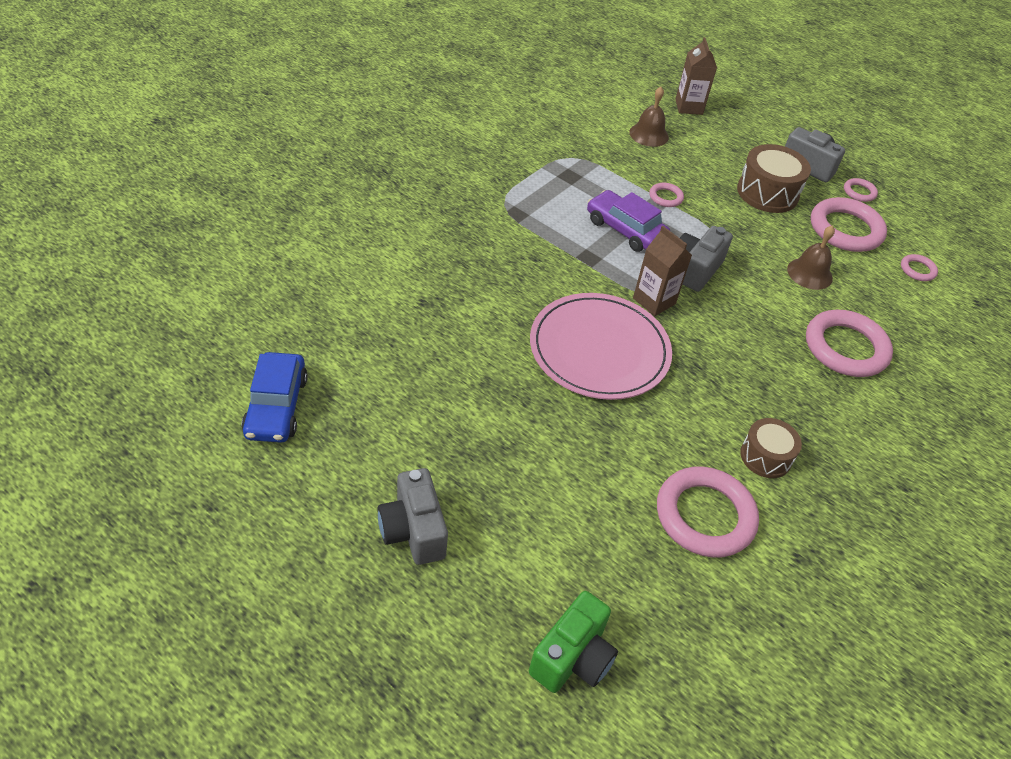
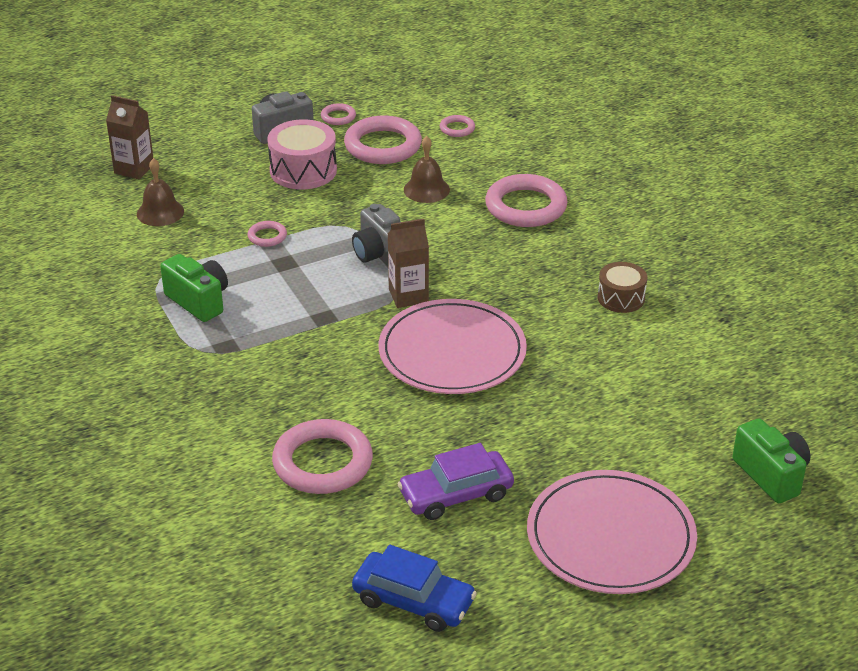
camera: 60 degrees left, 10 degrees down
(413, 530) = (610, 537): grey camera -> pink plate
(560, 184) = (198, 301): none -> green camera
(625, 230) = (298, 280): purple car -> purple car (456, 494)
(705, 516) = (666, 354): pink ring -> pink ring (322, 462)
(767, 193) = (303, 170): brown drum -> pink drum

